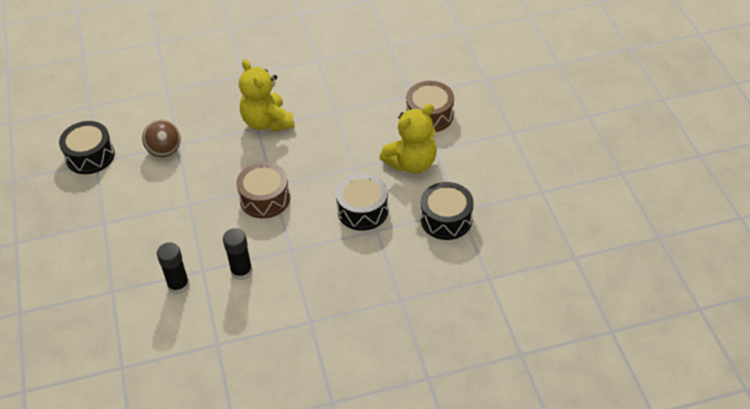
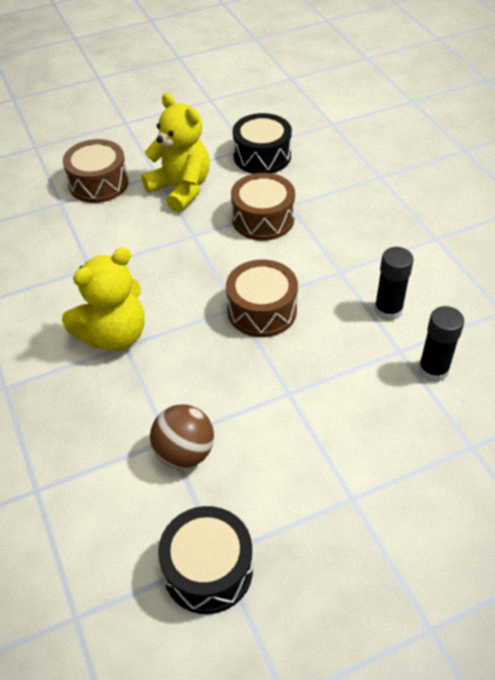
camera: 100 degrees left, 0 degrees up
(362, 210) = (263, 219): black drum -> brown drum

